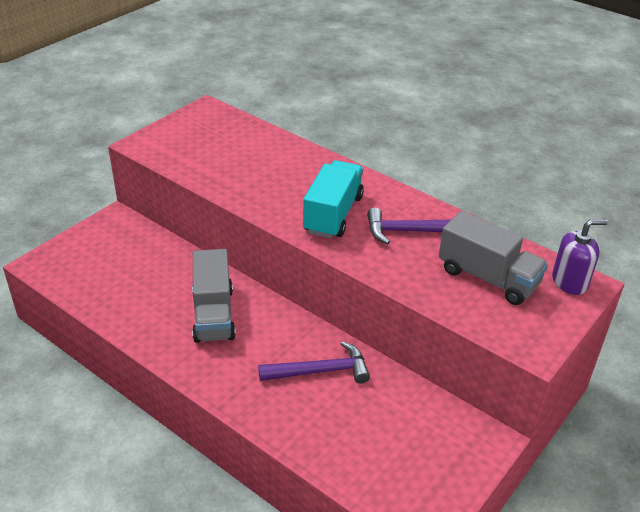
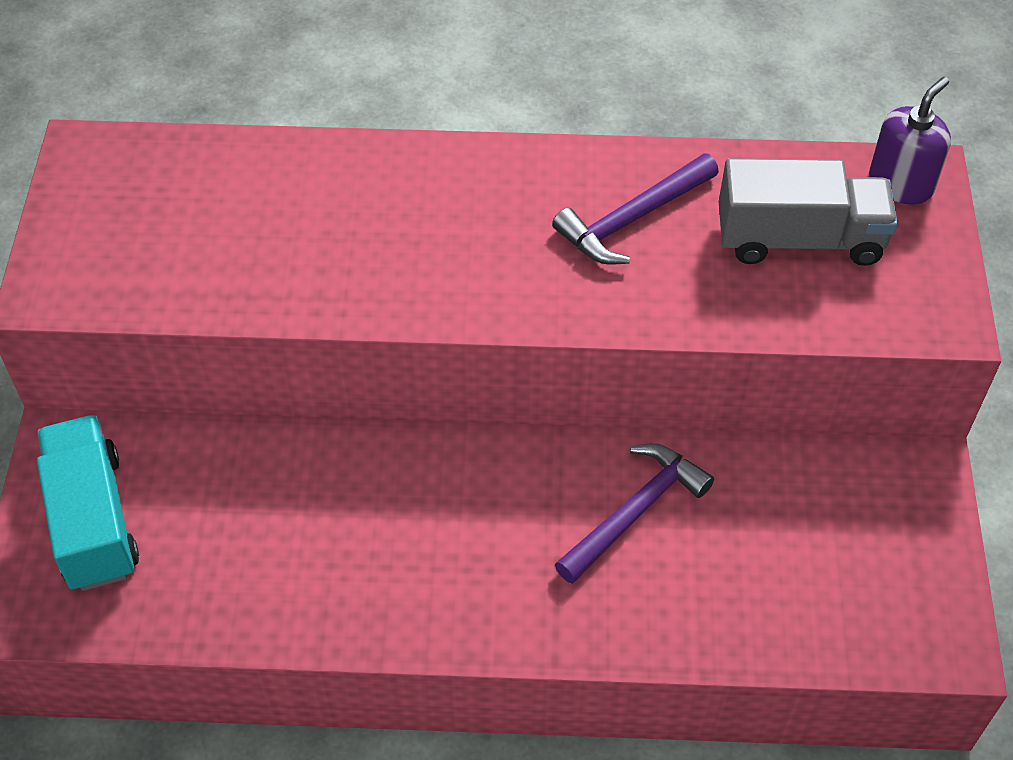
camera: 35 degrees left, 15 degrees up
(213, 314) = (399, 519): grey truck -> none
(333, 214) = (497, 253): turquoise truck -> turquoise truck (93, 520)

